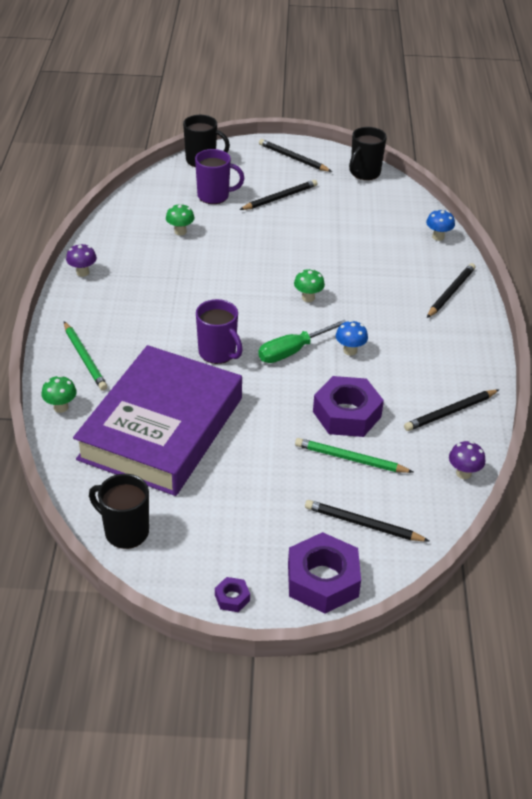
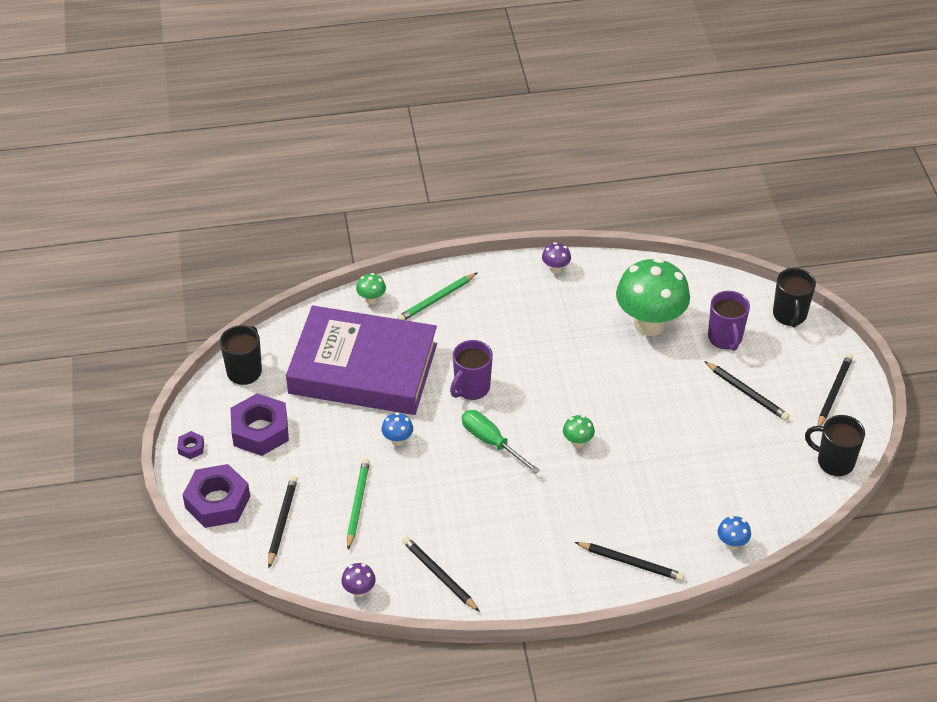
camera: 80 degrees right, 5 degrees up
(180, 231) = (649, 324): green mushroom -> green mushroom, size x2.43
(346, 414) = (415, 494): purple nut -> purple nut (260, 431)
(350, 350) = (506, 486): blue mushroom -> blue mushroom (398, 440)

